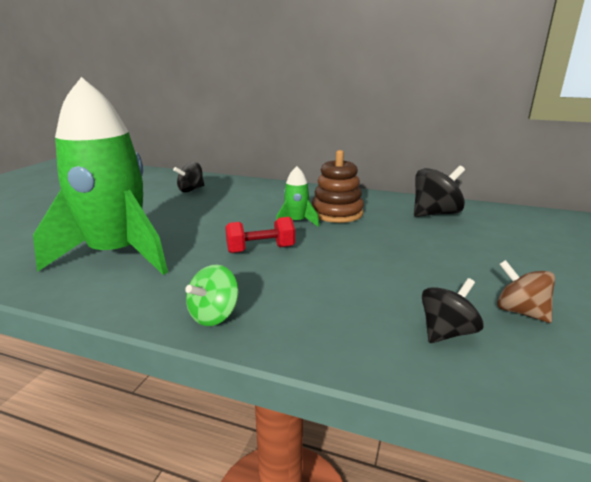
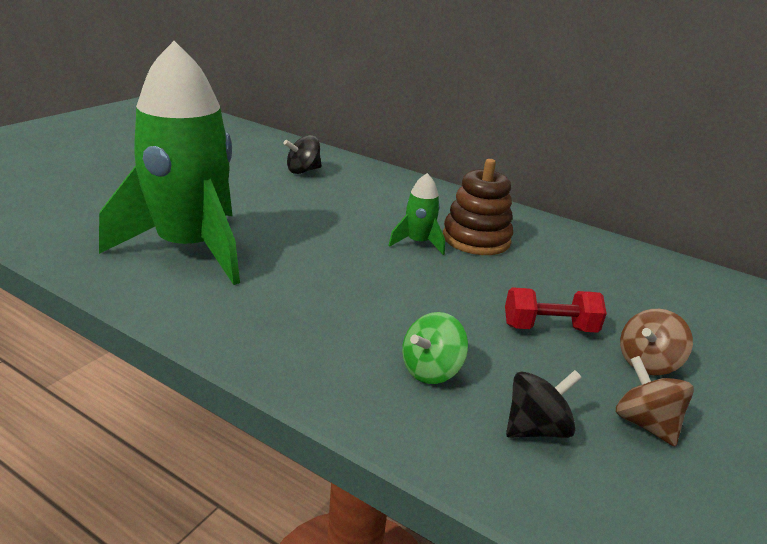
camera: 10 degrees right, 5 degrees up
(214, 315) = (274, 348): green spinning top -> green spinning top (431, 370)
(260, 249) = (358, 274): red dumbbell -> red dumbbell (549, 328)
(435, 214) = (609, 264): black spinning top -> none
(497, 271) = (647, 363): none -> brown spinning top

